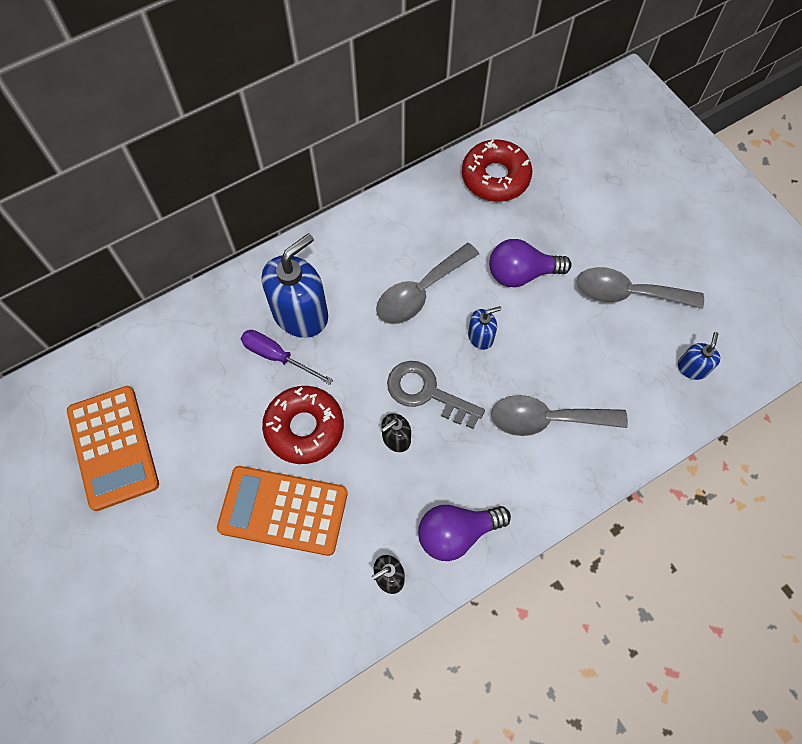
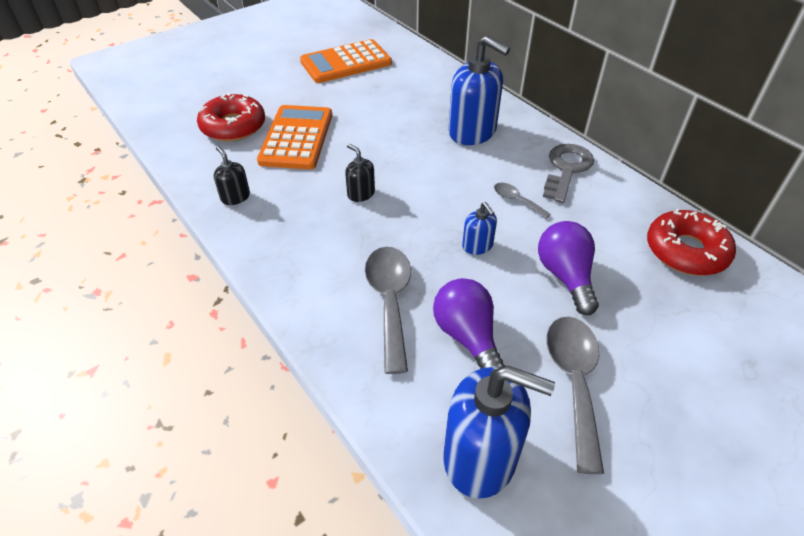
camera: 85 degrees right, 20 degrees down
(277, 356) = (429, 123): purple screwdriver -> none
(304, 428) = (367, 142): red donut -> red donut (233, 126)
(420, 292) = (516, 200): grey spoon -> grey spoon, size x0.50
(427, 392) = (409, 210): grey key -> grey key (566, 169)
(456, 533) = (270, 236): purple light bulb -> purple light bulb (467, 337)
(692, 368) = (480, 457): blue soap dispenser -> blue soap dispenser, size x2.07

